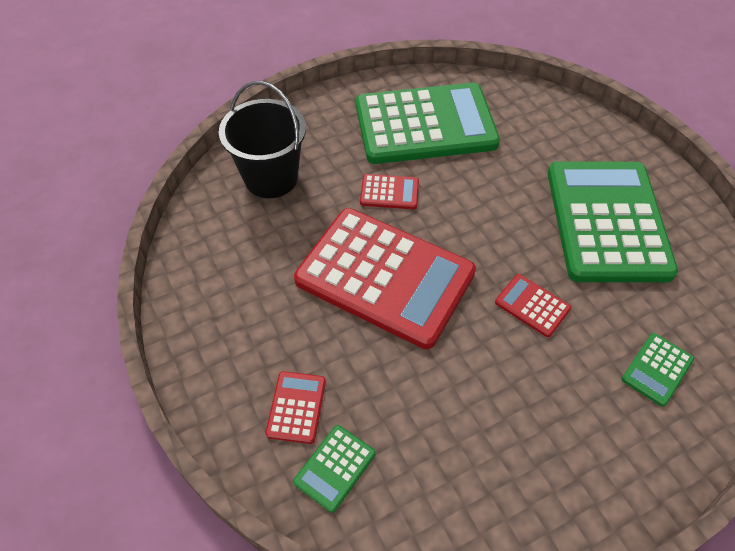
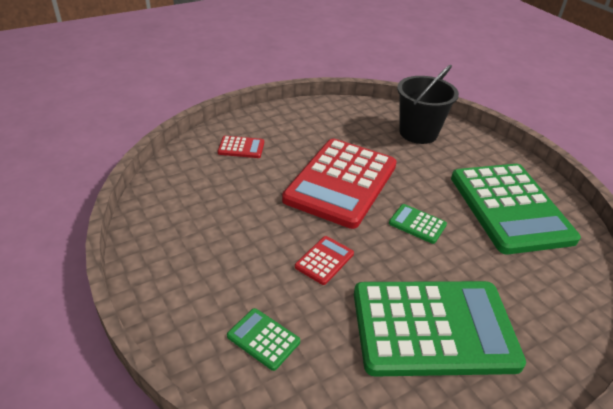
camera: 85 degrees right, 15 degrees down
(335, 468) = (201, 162): green calculator -> green calculator (417, 224)
(389, 192) = (423, 186): red calculator -> none

